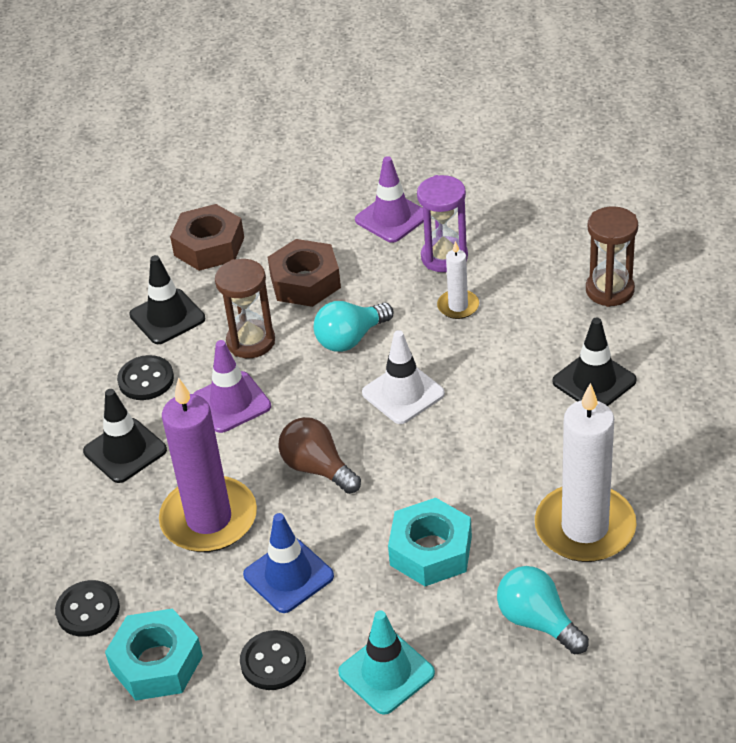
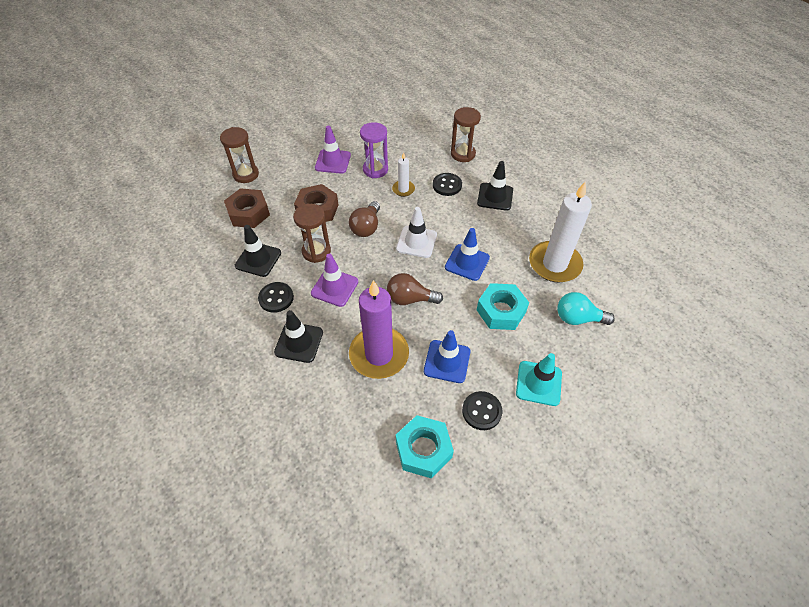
camera: 40 degrees left, 10 degrees up
(88, 610) = (358, 443): black button -> black button (447, 185)
(252, 187) = (246, 174): none -> brown hourglass
(350, 339) = (366, 227): turquoise light bulb -> brown light bulb
(449, 458) = (467, 262): none -> blue traffic cone

